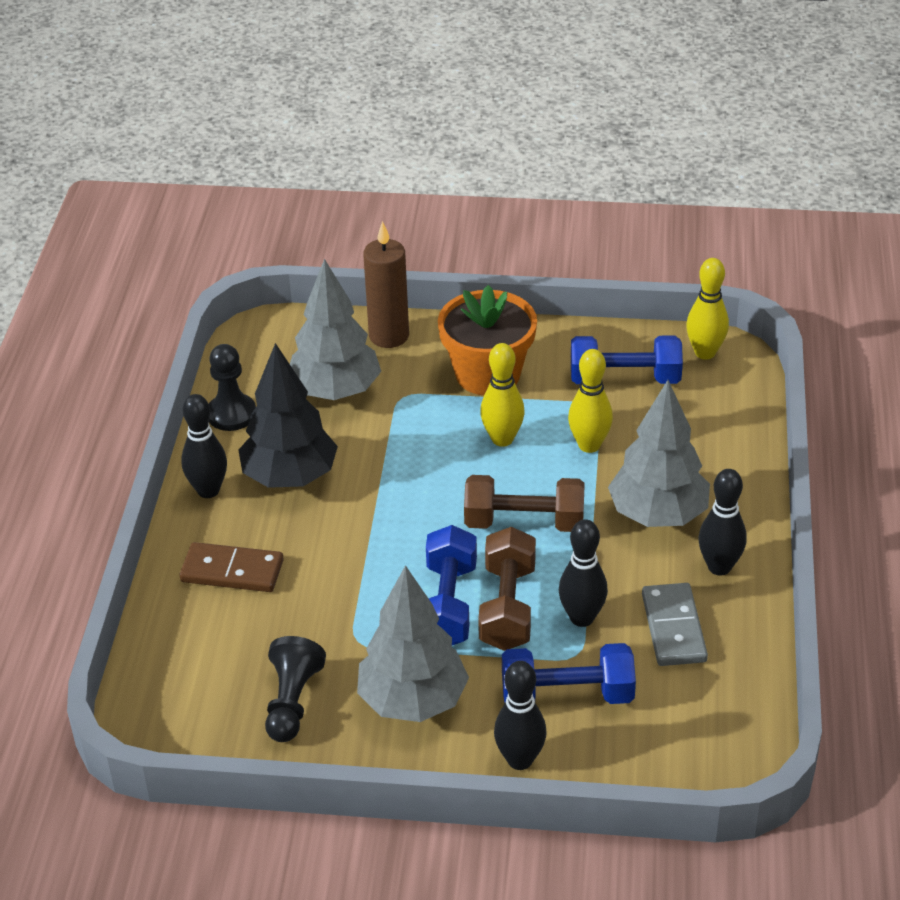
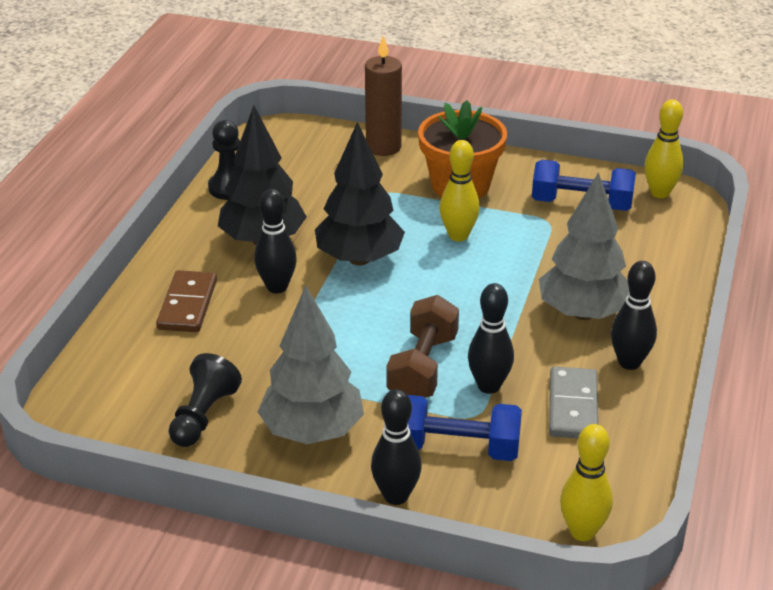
camera: 10 degrees right, 5 degrees down
(208, 490) = (189, 241): black bowling pin -> black bowling pin (277, 287)
(232, 571) = (188, 305): brown domino -> brown domino turned 75 degrees clockwise
(335, 391) = (324, 182): grey tree -> none
(403, 484) = (359, 259): none -> black tree
(447, 605) = (369, 358): blue dumbbell -> none
(524, 522) = (458, 302): brown dumbbell -> none
(589, 445) = (535, 250): yellow bowling pin -> yellow bowling pin (582, 531)

